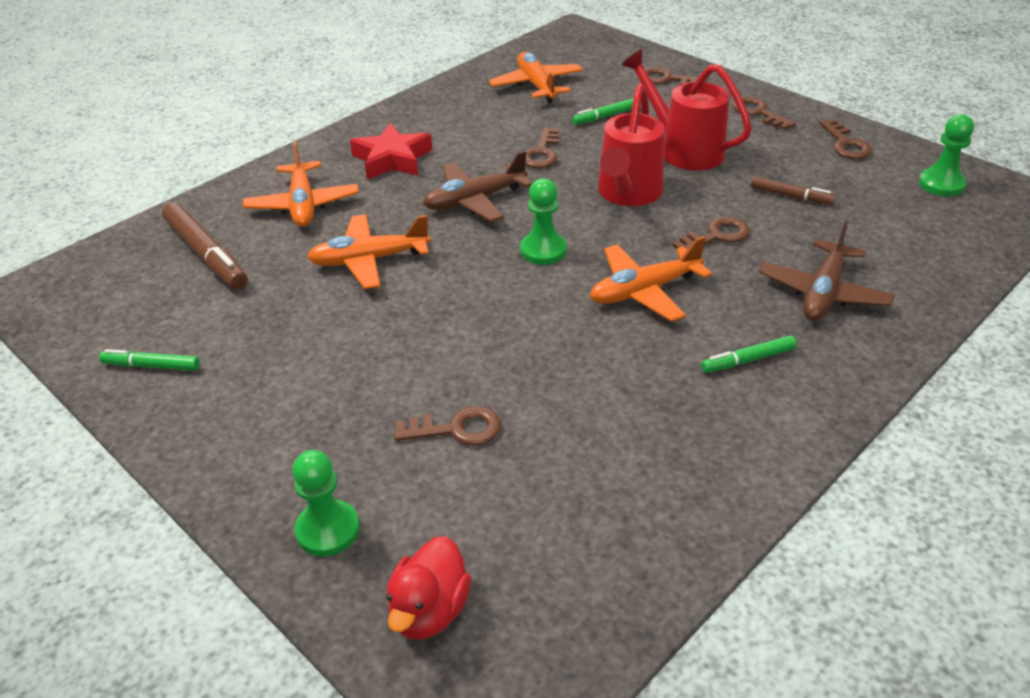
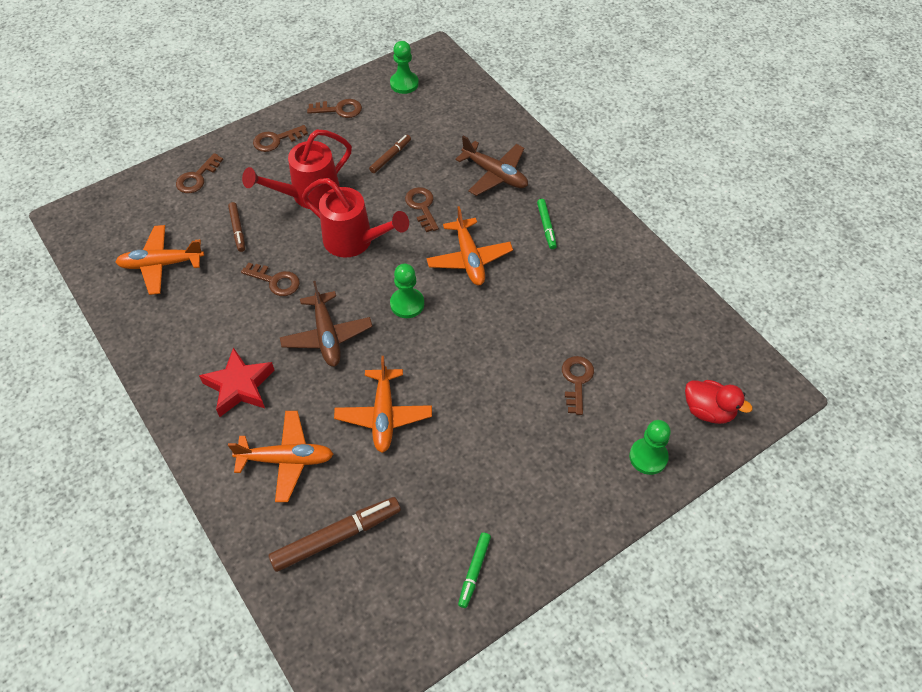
camera: 80 degrees left, 15 degrees up
(605, 116) = (237, 229): green marker -> brown marker

